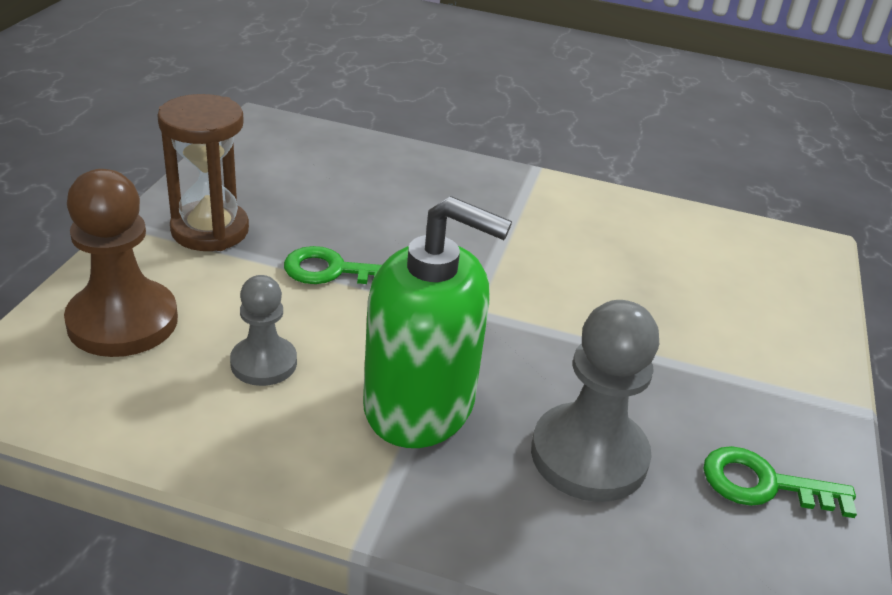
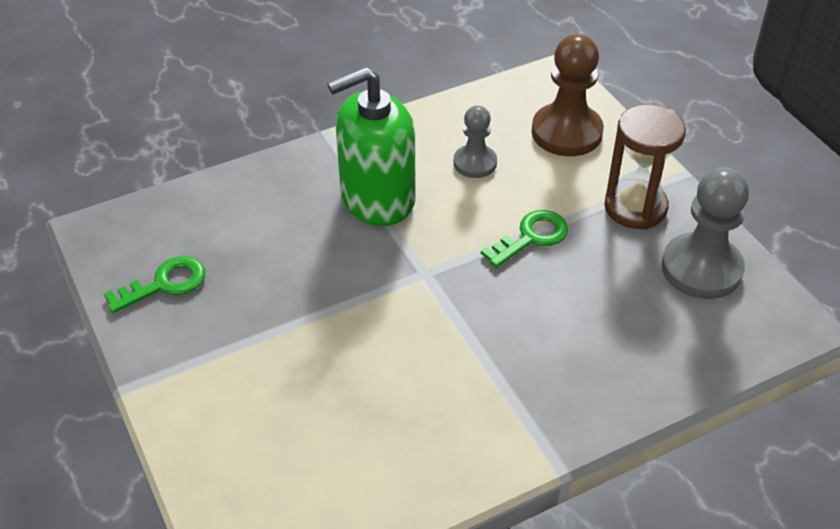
camera: 140 degrees right, 10 degrees up
(589, 455) = (268, 234): grey pawn -> grey pawn (701, 268)

